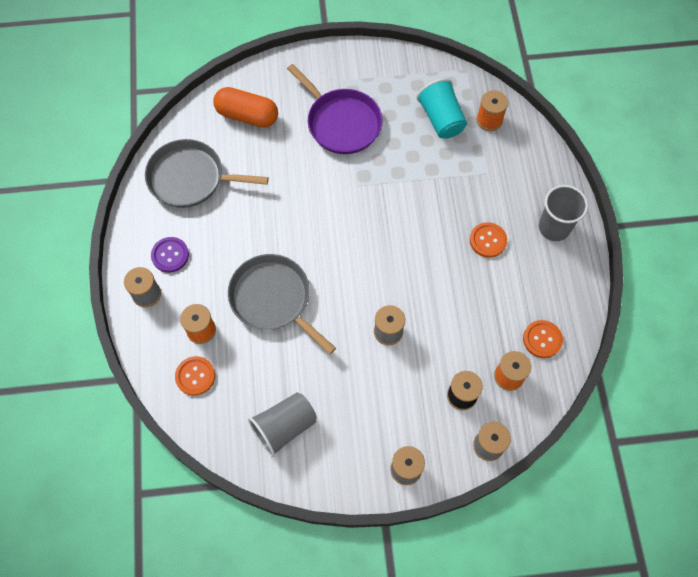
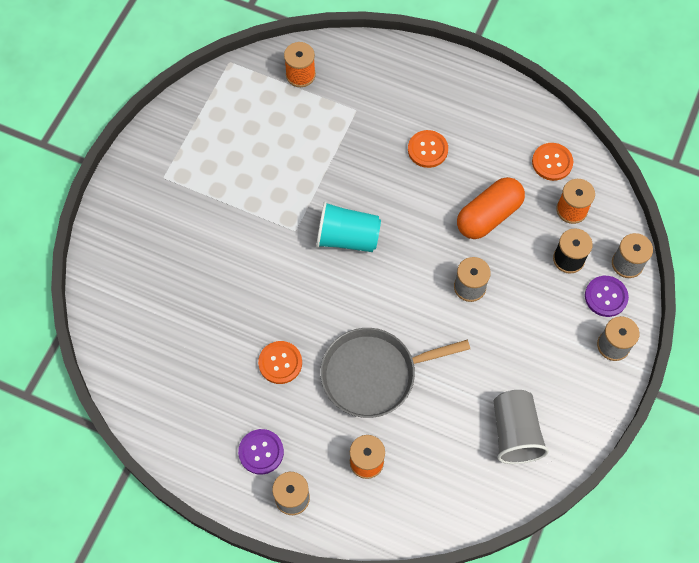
camera: 60 degrees left, 0 degrees up
(190, 178) = (181, 387): grey pan -> none
(195, 376) = (414, 492): orange button -> orange button (280, 363)
(247, 115) = (142, 292): orange capsule -> orange capsule (488, 215)
(341, 122) = (213, 206): purple pan -> none
(441, 119) = (271, 115): turquoise cup -> turquoise cup (347, 238)
(446, 442) = (606, 297): none -> purple button
(554, 227) = (448, 88): grey cup -> none

